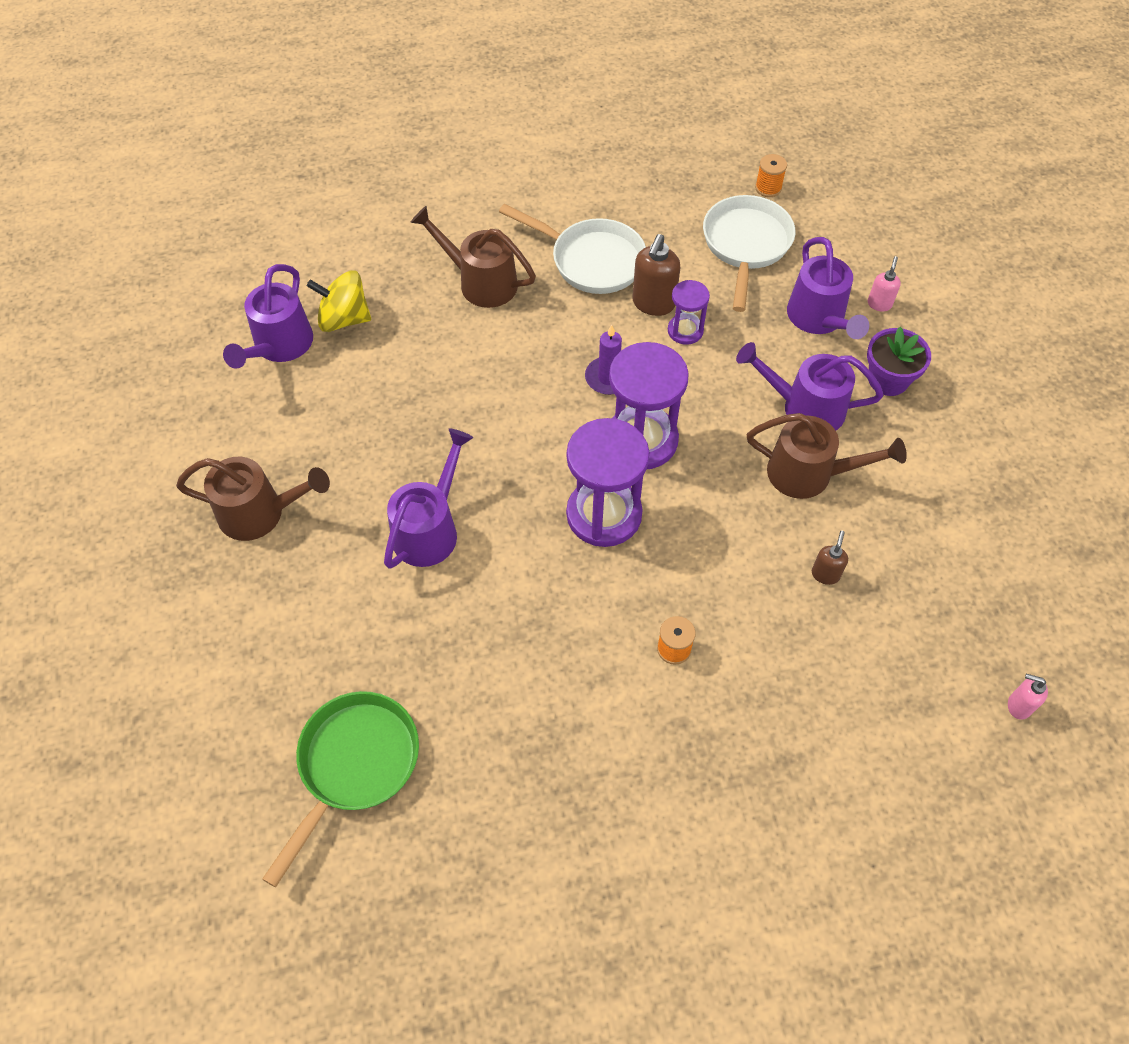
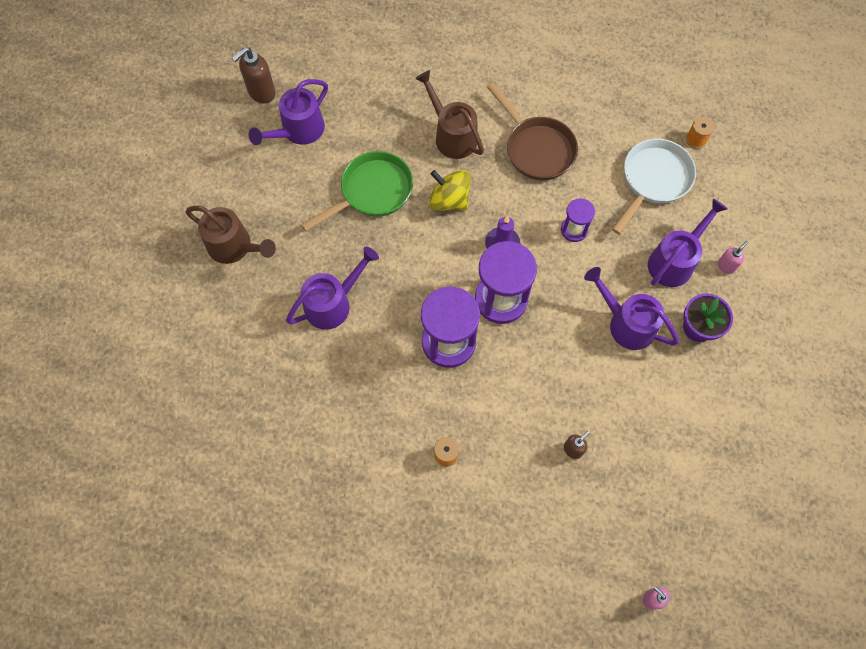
camera: 25 degrees right, 10 degrees up
(344, 319) = (348, 127): yellow spinning top -> yellow spinning top (449, 200)
(354, 765) = (216, 439): green pan -> green pan (372, 192)
(591, 260) = (536, 148): white pan -> brown pan
(653, 304) = (562, 200): brown soap dispenser -> brown soap dispenser (261, 92)
(810, 474) = (603, 373): brown watering can -> none
(819, 319) = (675, 260): purple watering can -> purple watering can turned 150 degrees counterclockwise

